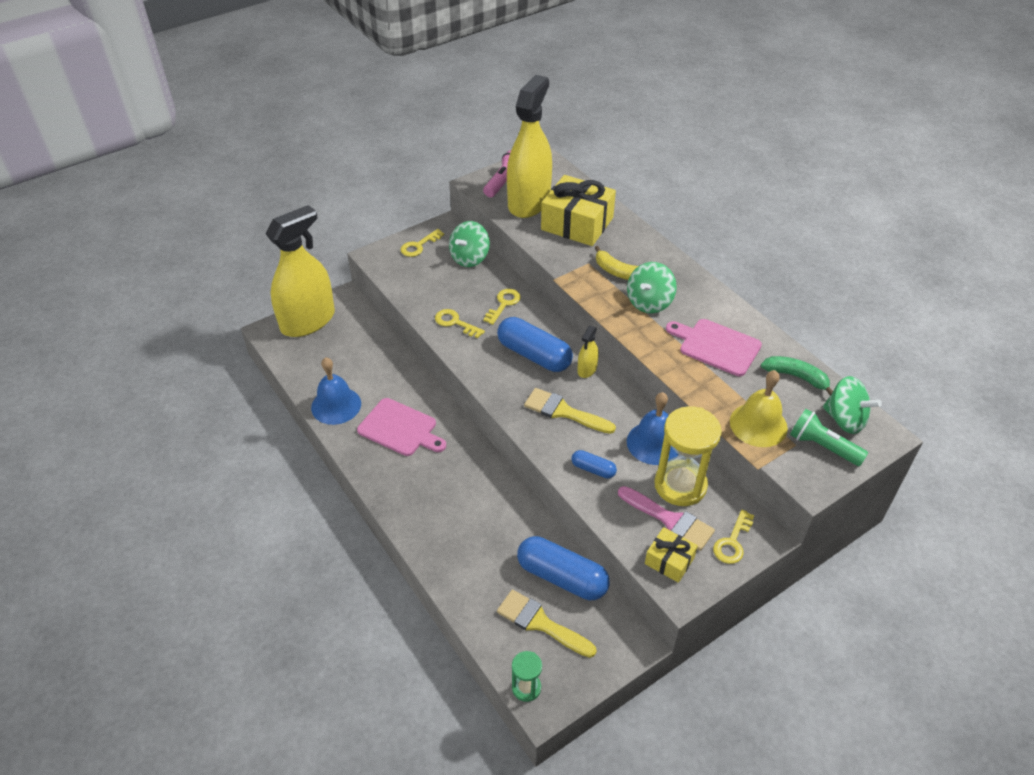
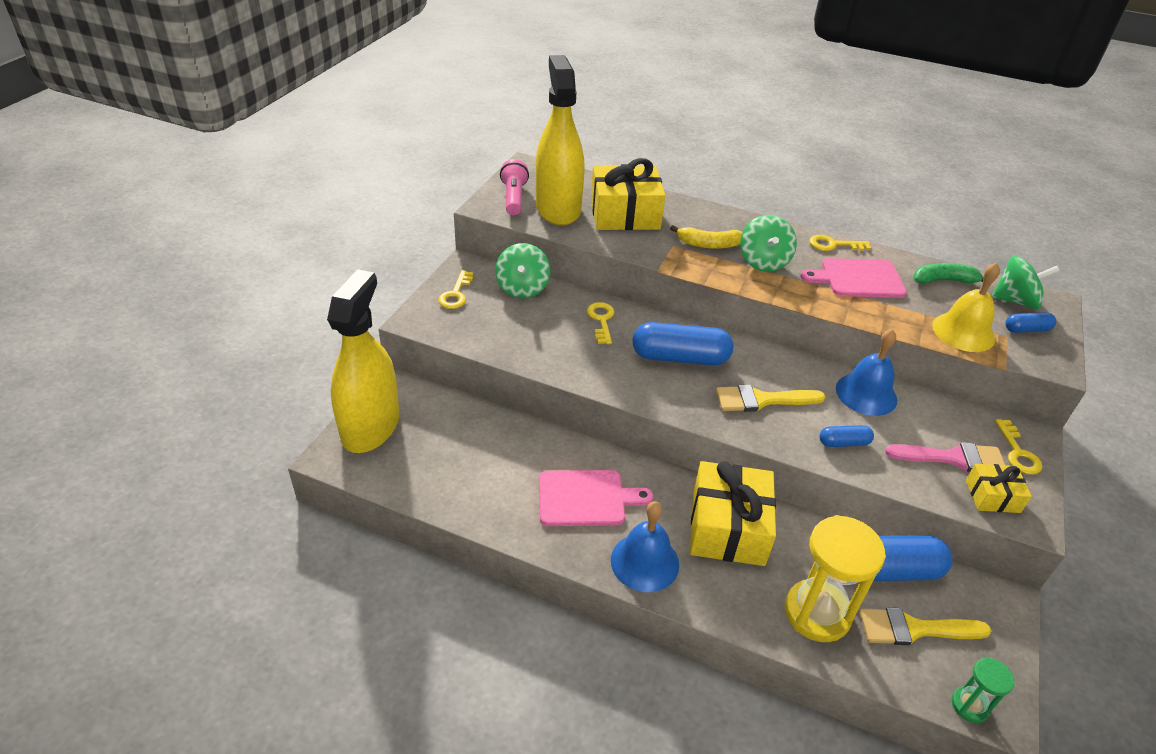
camera: 35 degrees left, 5 degrees down
(336, 405) = (490, 506): blue bell -> blue bell (644, 562)
(455, 323) = (571, 357): yellow key -> yellow key (833, 245)
(477, 493) = (728, 527): none -> yellow gift
(587, 369) = (741, 351): yellow spray bottle -> none
(680, 485) = (926, 422): yellow hourglass -> yellow hourglass (817, 613)
(822, 446) = (1026, 329): green flashlight -> blue capsule

